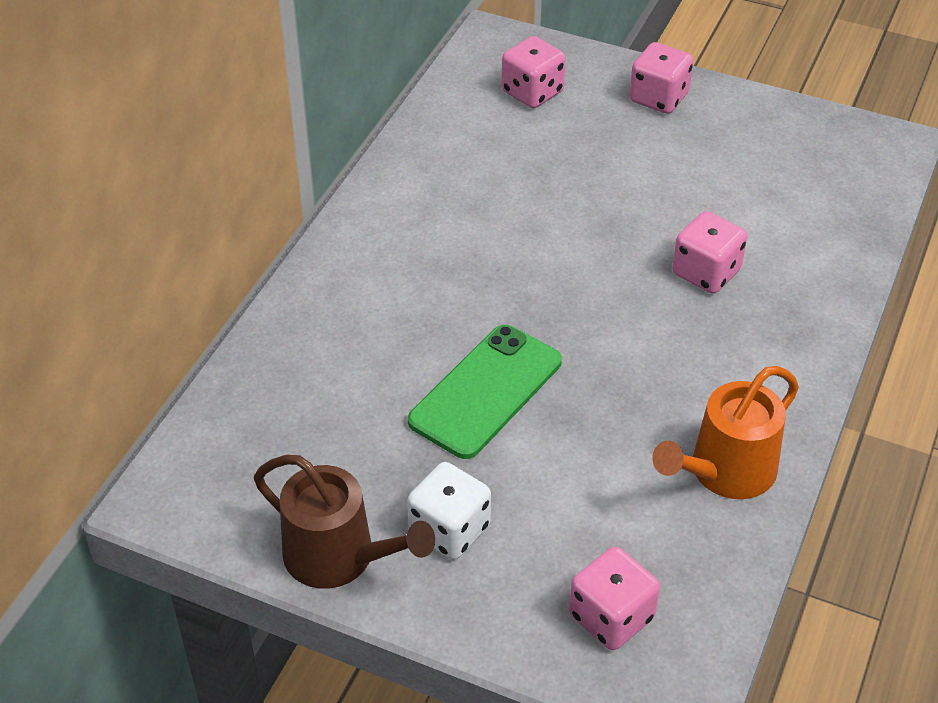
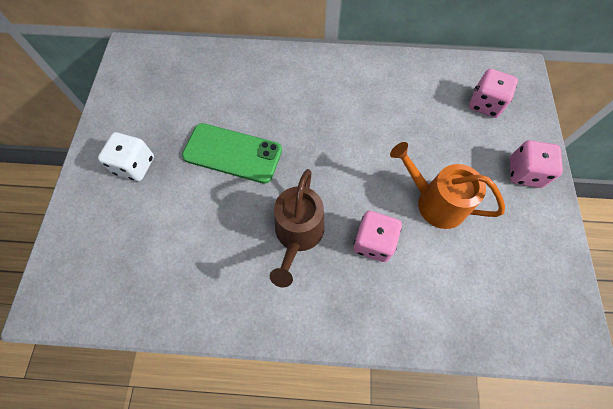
camera: 70 degrees right, 20 degrees up
(339, 557) = (109, 125): brown watering can -> brown watering can (298, 234)
(611, 617) = (91, 258): pink dice -> none
(725, 472) = (209, 294): orange watering can -> orange watering can (435, 202)

